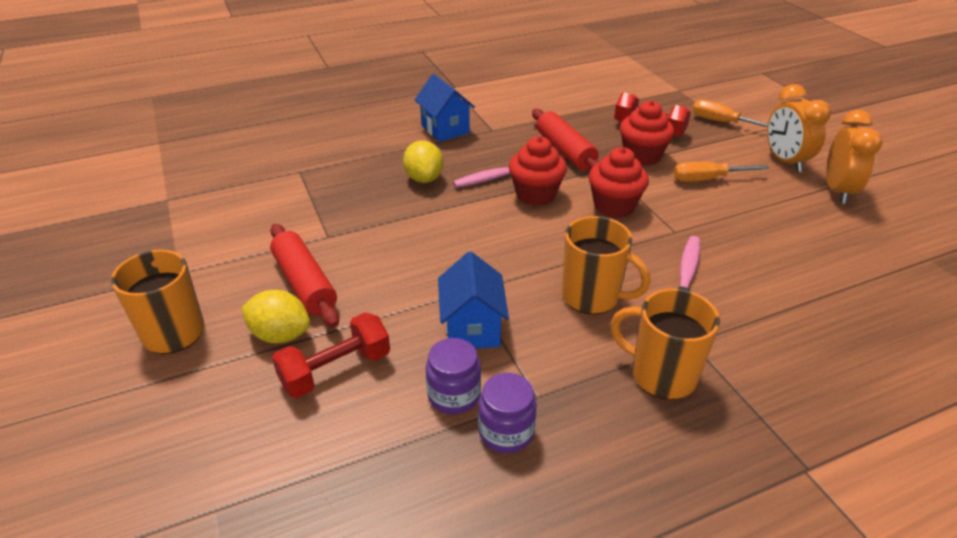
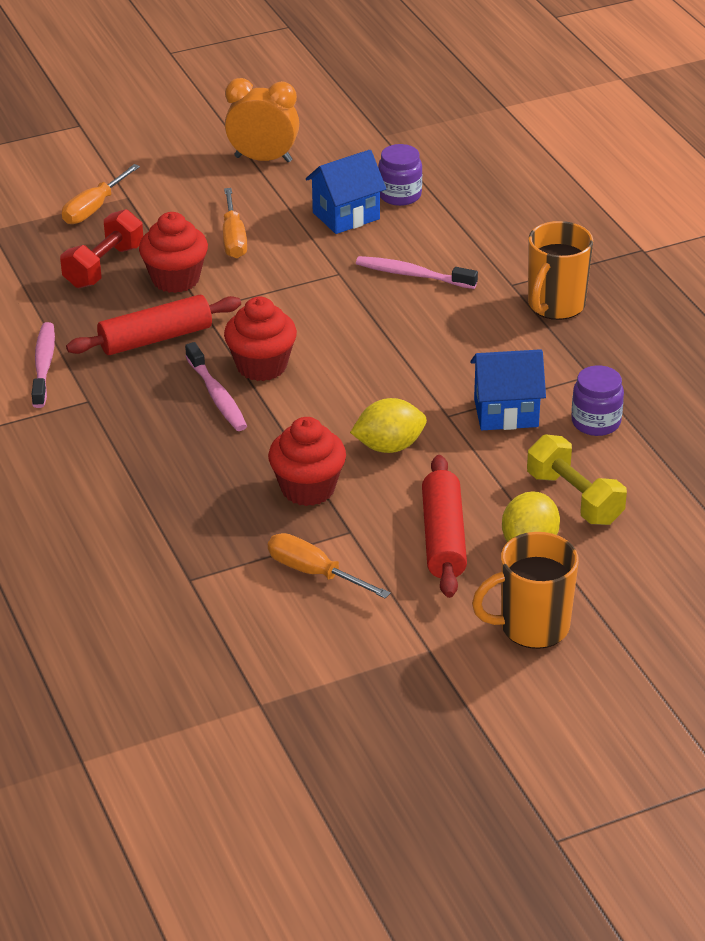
camera: 90 degrees left, 0 degrees up
(287, 219) = (313, 572): none -> orange screwdriver
(305, 283) = (443, 538): red rolling pin -> red rolling pin turned 60 degrees counterclockwise
(336, 370) = (574, 498): red dumbbell -> yellow dumbbell
(424, 178) = (217, 459): yellow lemon -> yellow lemon (389, 446)
(445, 129) = (80, 445): blue house -> blue house (346, 216)
(506, 432) = (632, 392): purple jar -> purple jar (400, 195)
(530, 114) = (44, 365): none -> pink toothbrush
(592, 297) = (453, 336): orange mug -> none
(614, 206) = (289, 309): red cupcake -> red cupcake (308, 488)
(785, 161) = (197, 180): orange clock -> none

